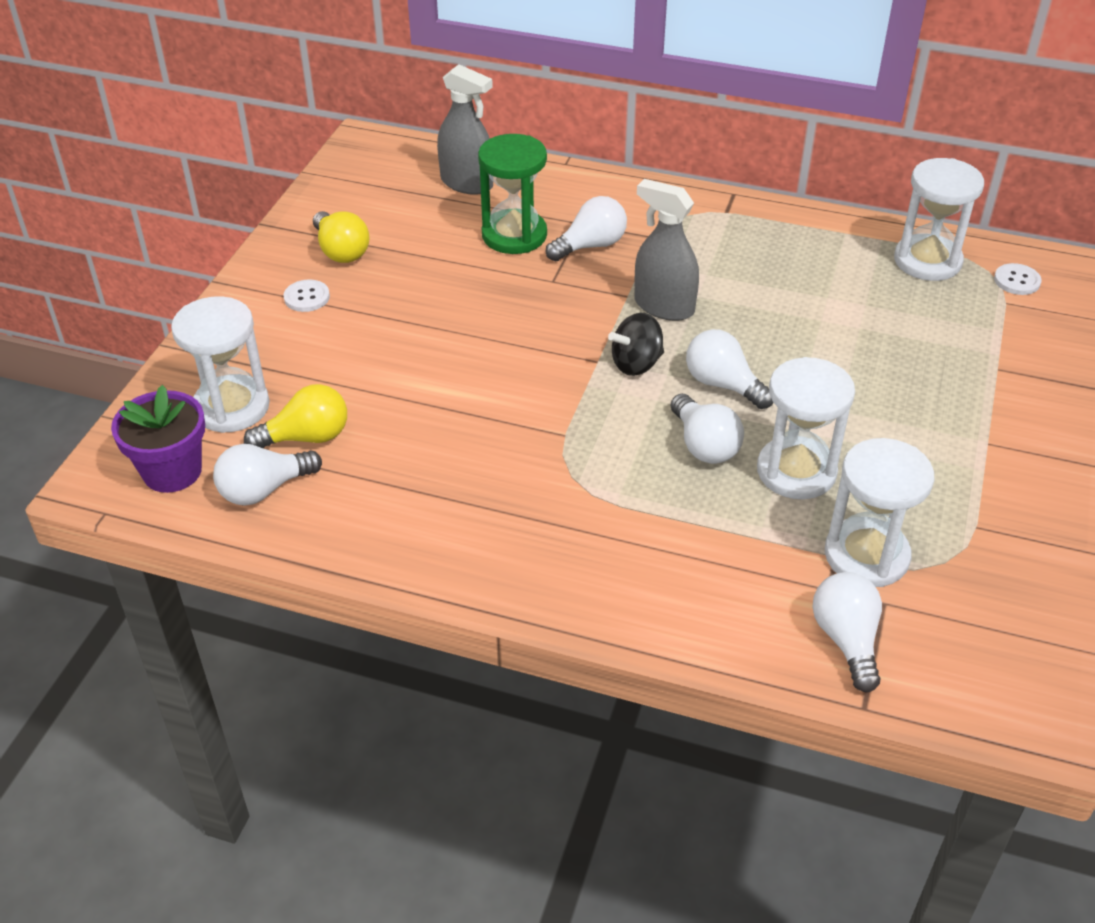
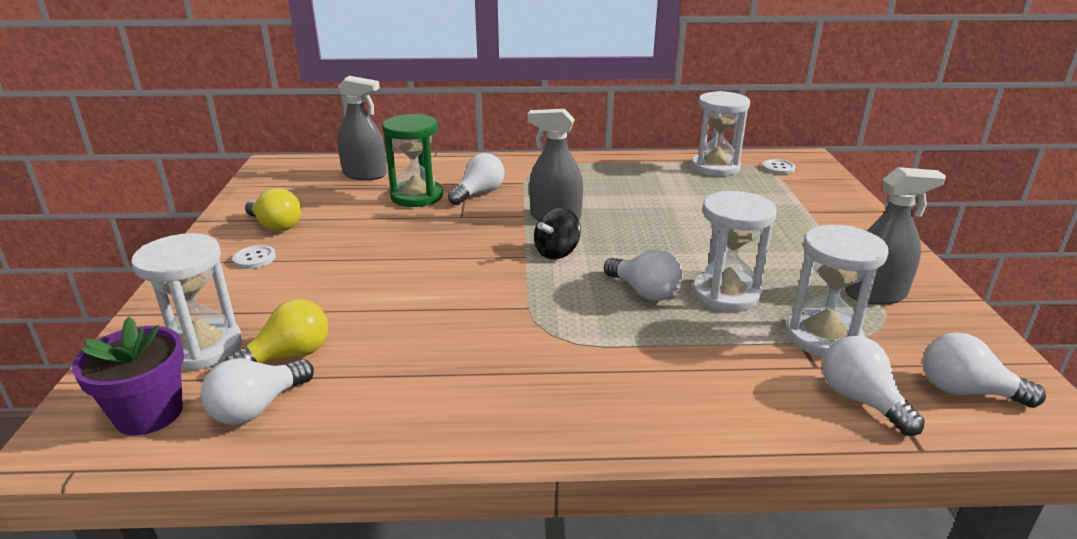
camera: 20 degrees left, 15 degrees down
(723, 385) = (631, 253): white light bulb -> white light bulb (966, 391)
(977, 516) = (875, 294): none -> grey spray bottle

